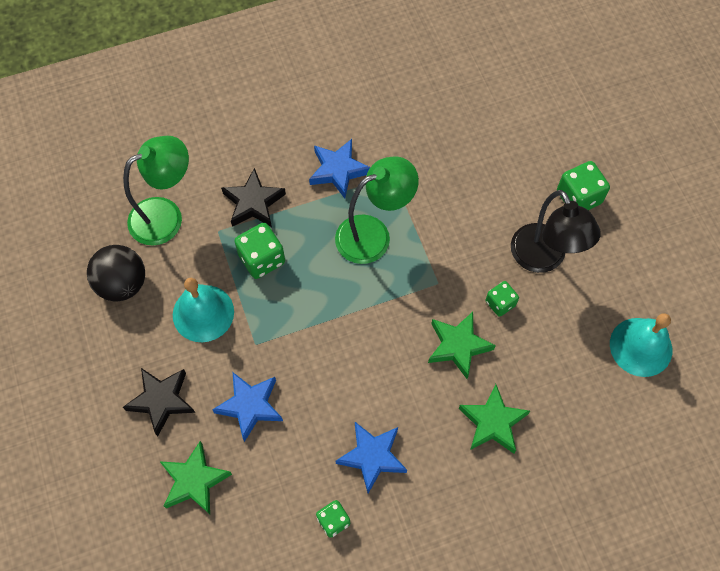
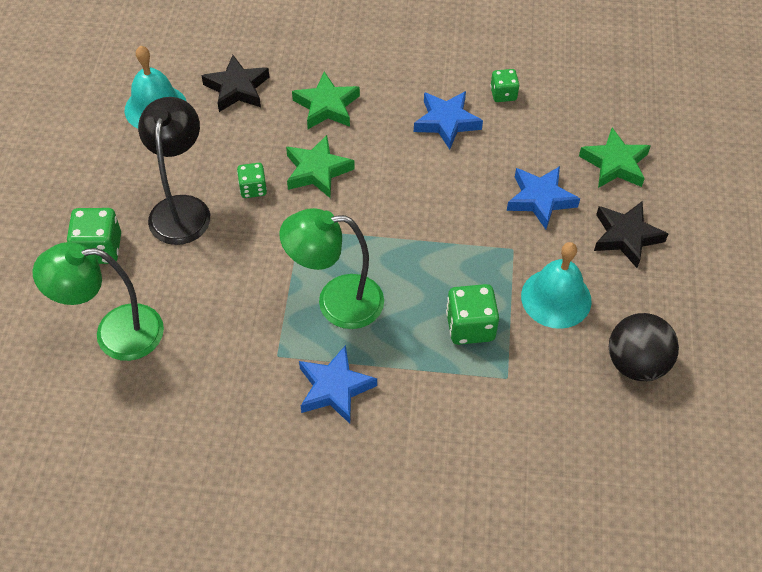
camera: 155 degrees left, 10 degrees down
(166, 215) = (562, 421): green lamp -> green lamp (115, 333)
(253, 203) = (452, 392): black star -> black star (237, 88)

